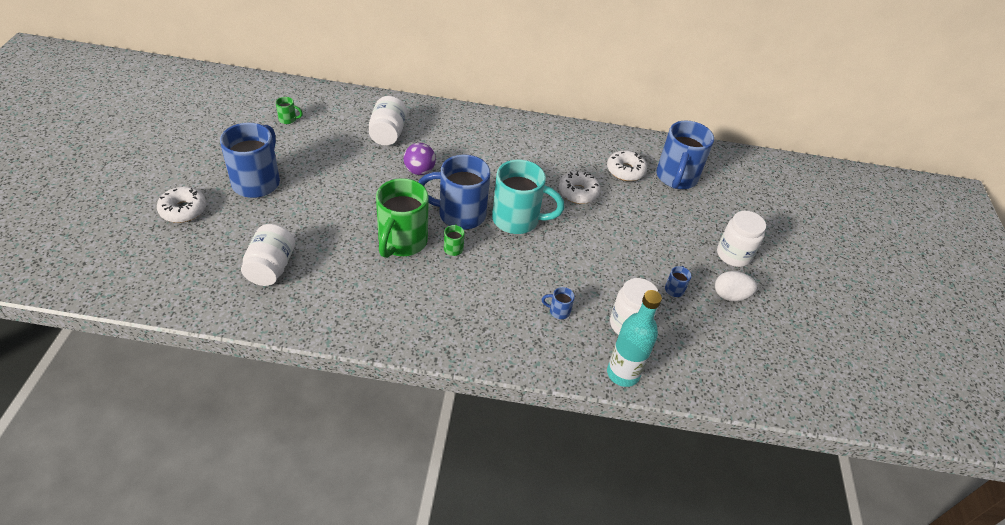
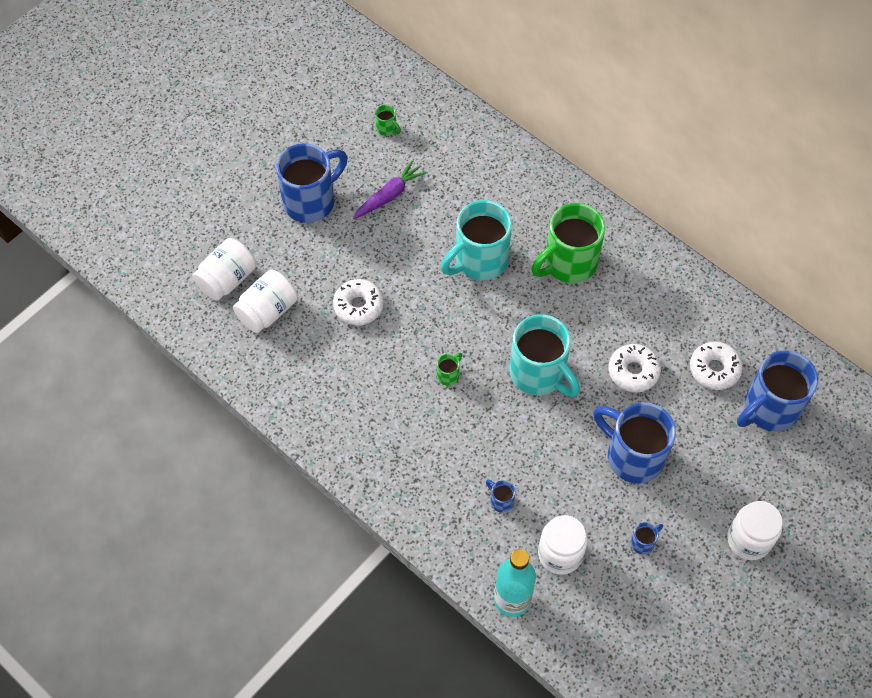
camera: 40 degrees right, 15 degrees up
(183, 210) = (228, 205): white donut -> white donut (358, 306)
(320, 157) = (389, 195): none -> purple carrot
(387, 133) = (478, 194): white jar -> white jar (227, 279)
(401, 242) = (403, 342): green mug -> green mug (568, 263)
(419, 171) = (479, 260): purple ball -> turquoise mug
(459, 214) = (483, 336): blue mug -> blue mug (632, 456)
(730, 295) = (699, 583): white egg -> none

